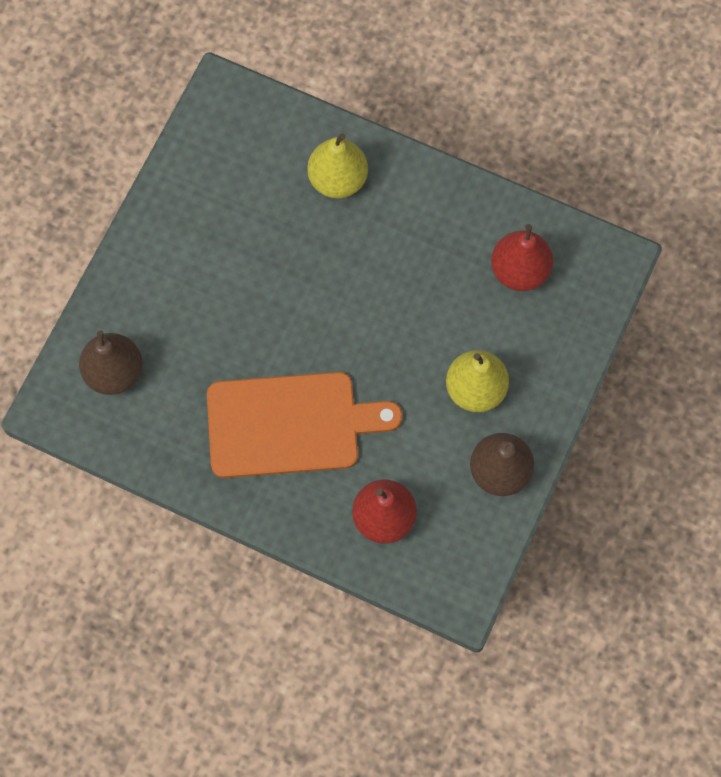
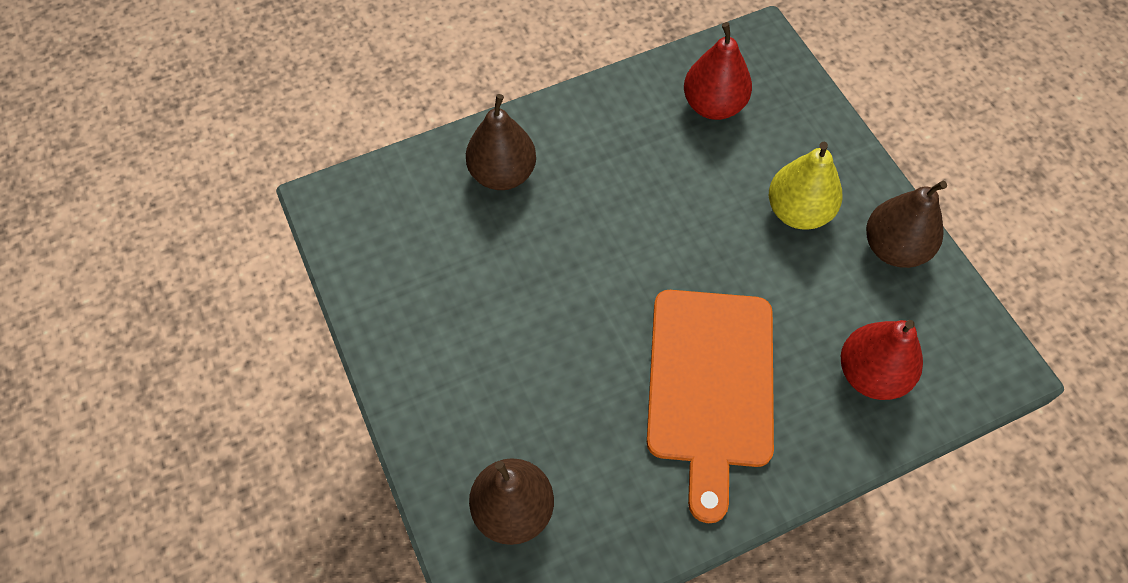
camera: 50 degrees left, 10 degrees down
(290, 425) = (710, 386): orange cutting board -> orange cutting board turned 150 degrees clockwise
(338, 179) = (502, 174): yellow pear -> brown pear

